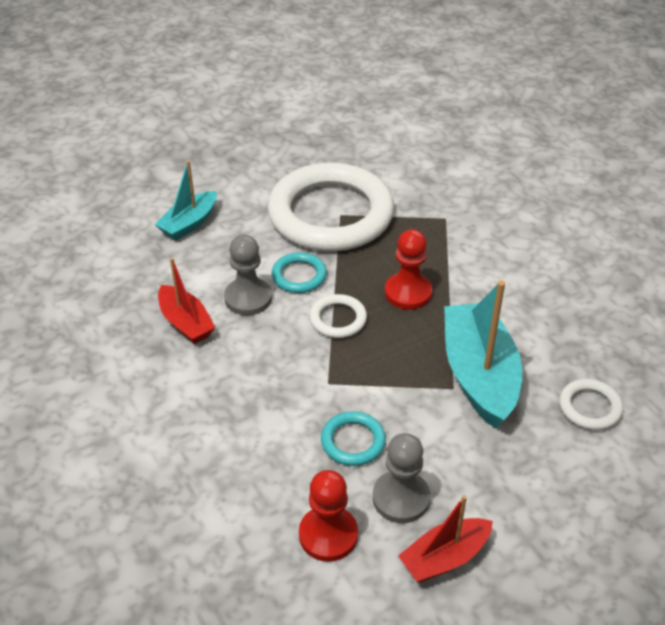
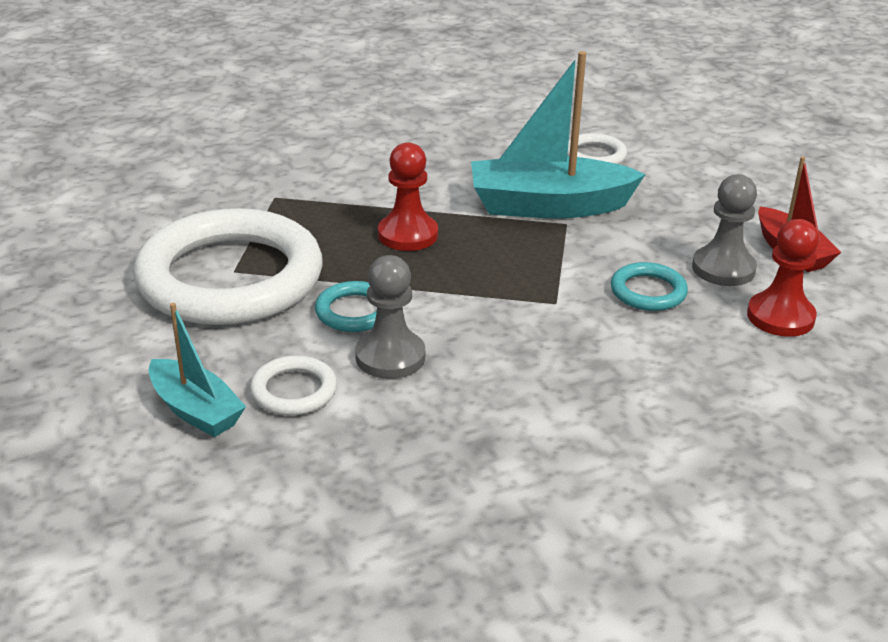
camera: 85 degrees left, 10 degrees down
(186, 323) = (431, 416): red boat -> none
(338, 319) = (446, 287): white ring -> white ring (294, 391)

